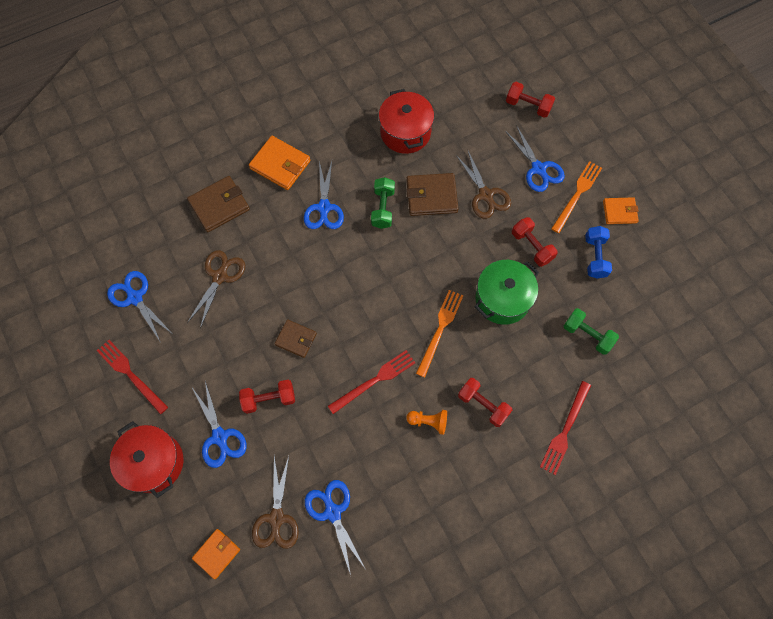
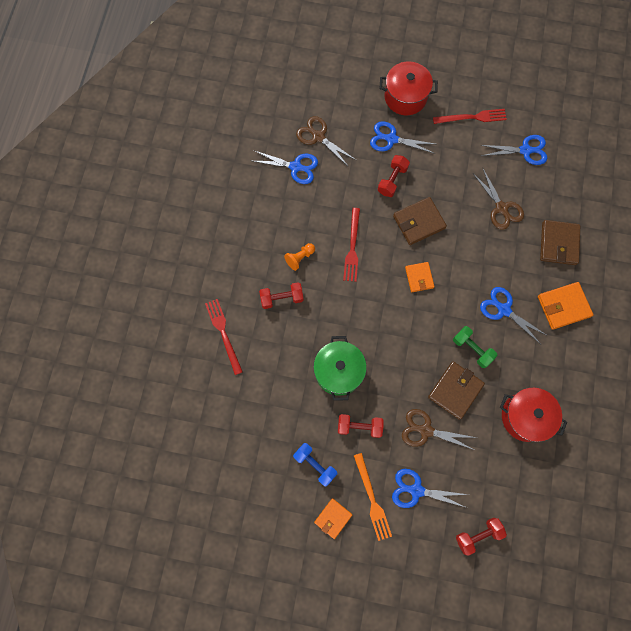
camera: 130 degrees right, 5 degrees up
(217, 553) = (326, 96): orange wallet -> orange wallet (419, 277)
(296, 339) = (419, 222): brown wallet -> brown wallet, size x1.56
(440, 330) = (352, 313): orange fork -> none
(587, 335) = (267, 405): green dumbbell -> none

